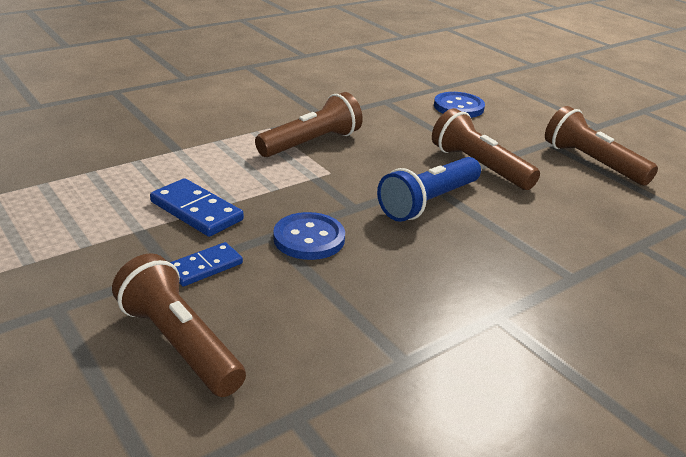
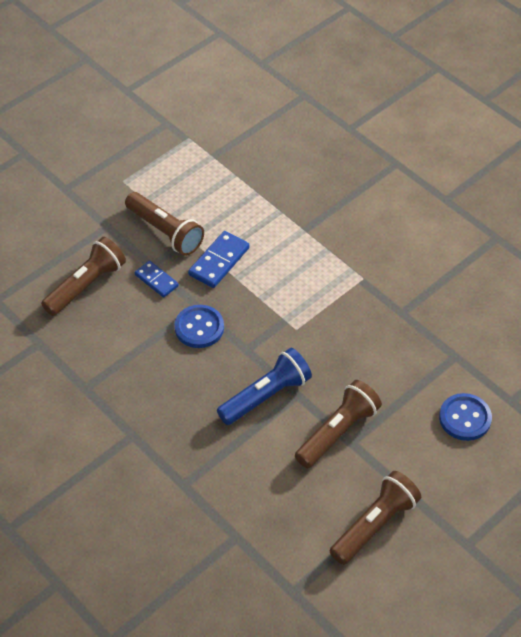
camera: 85 degrees right, 20 degrees up
(311, 143) = (343, 310): brown flashlight -> brown flashlight (165, 232)
(428, 202) = (266, 396): blue flashlight -> blue flashlight turned 105 degrees clockwise

